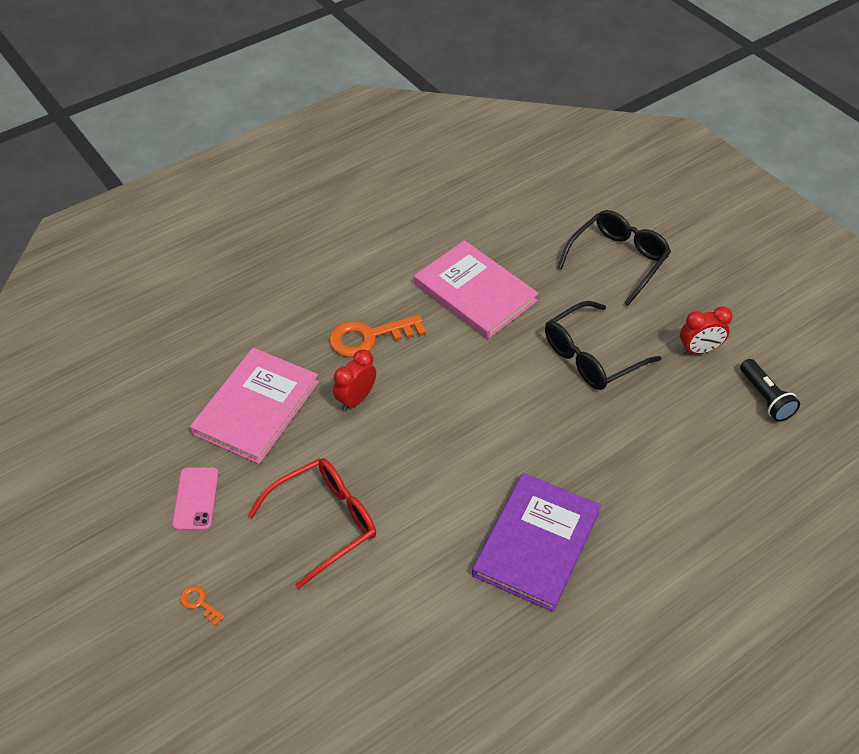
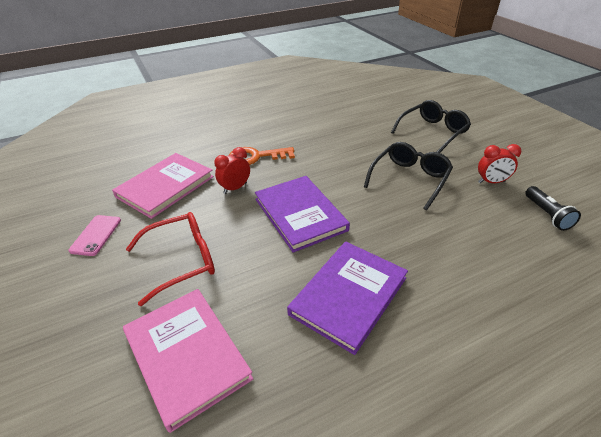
camera: 10 degrees right, 10 degrees down
(199, 603) = (57, 307): orange key -> none
(455, 434) = (300, 214): none -> purple book
(475, 292) = (333, 140): pink book -> pink book (187, 355)
(591, 356) = (409, 179): black glasses -> black glasses turned 150 degrees clockwise

